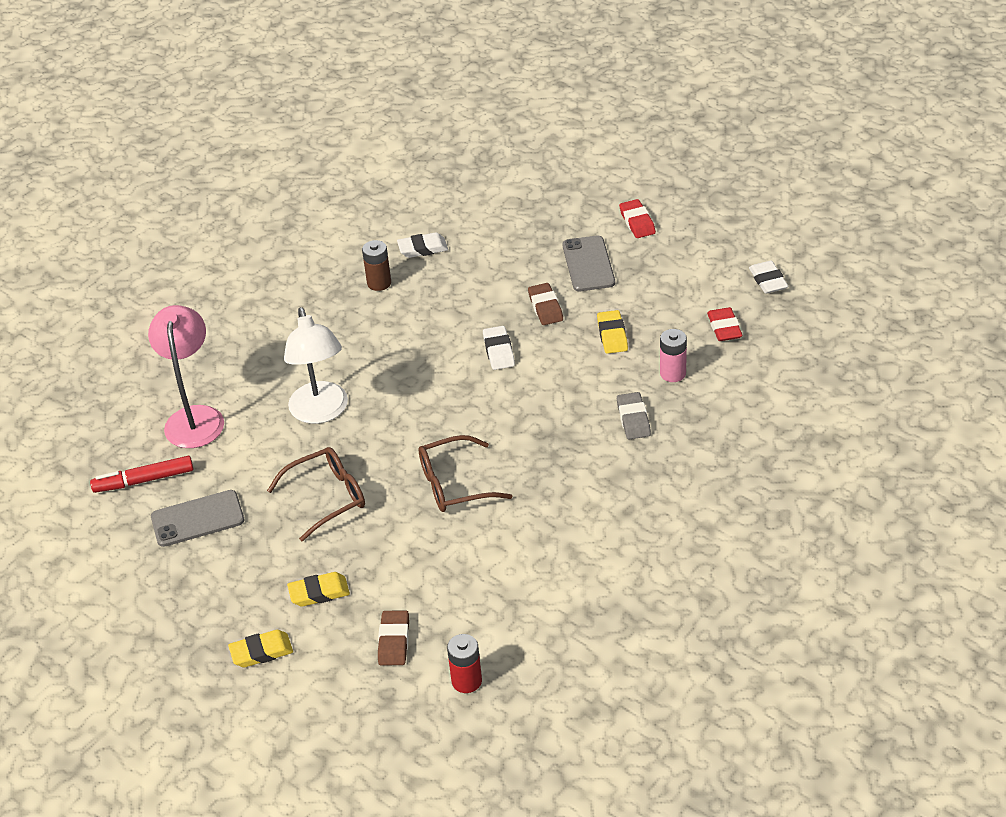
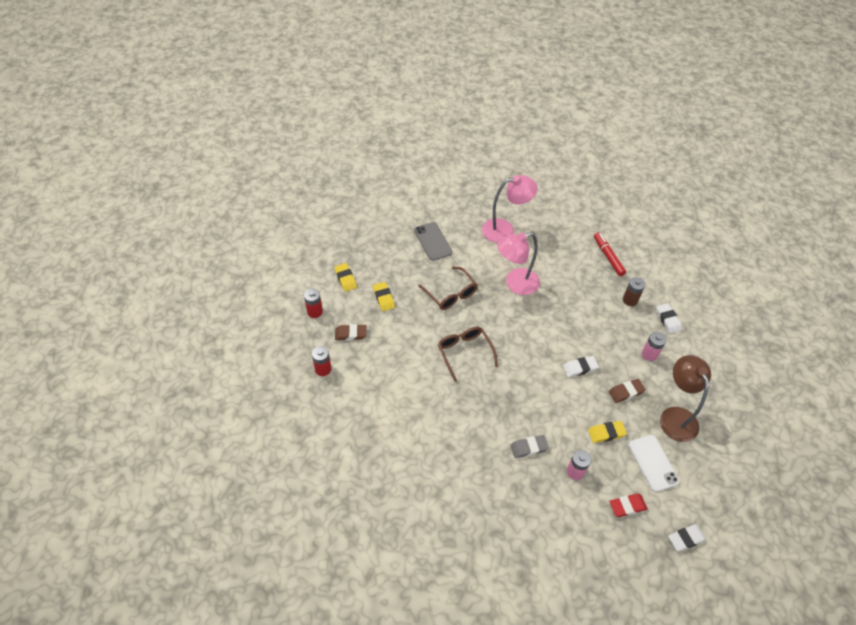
camera: 80 degrees right, 10 degrees up
(144, 480) = (458, 216): red marker -> red marker (608, 257)
(321, 412) = (515, 284): white lamp -> pink lamp
(333, 699) = (315, 312): none -> red battery
(482, 275) = (649, 354): none -> pink battery
(588, 264) = (675, 416): grey phone -> brown lamp
(637, 222) = (729, 446): red eraser -> none
(660, 295) = (653, 463): none -> white phone

